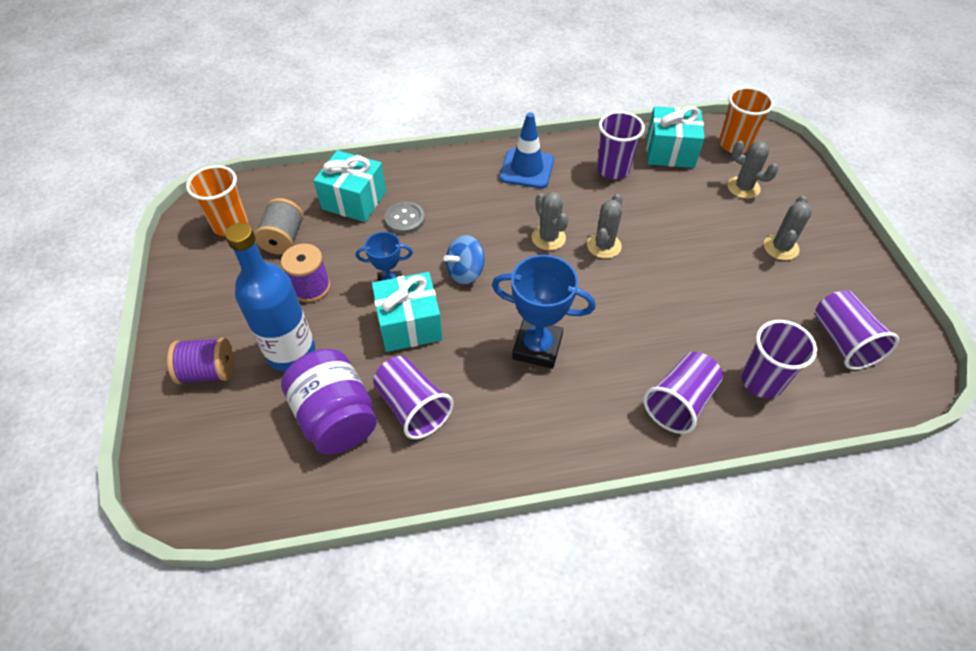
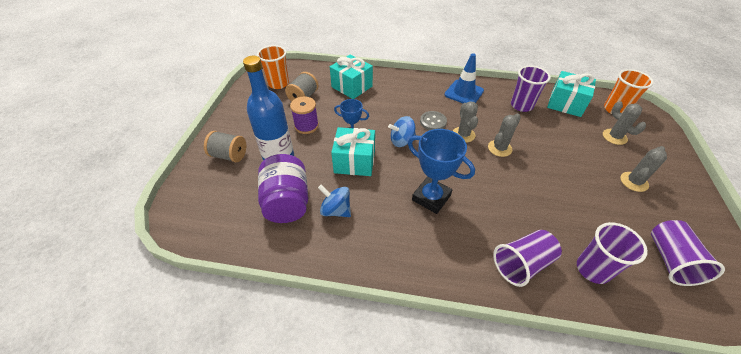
camera: 20 degrees right, 5 degrees down
(208, 371) = (229, 155): purple spool -> grey spool
(405, 219) = (377, 103): grey button -> grey button (433, 122)
(413, 407) = (336, 210): purple cup -> blue spinning top

